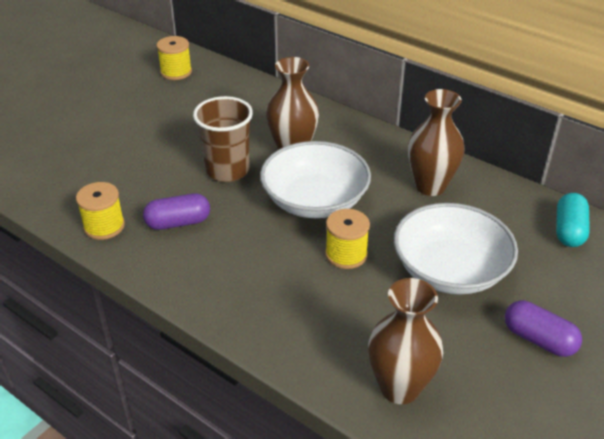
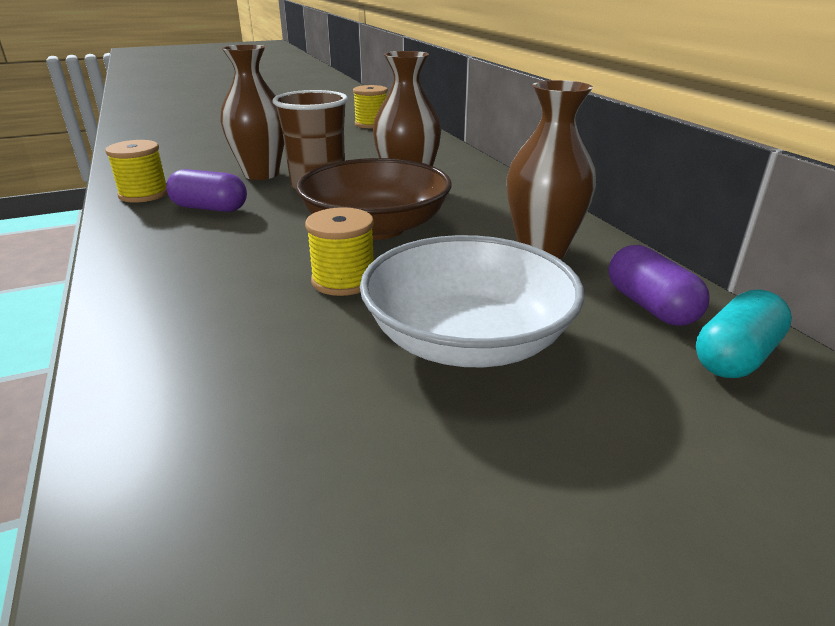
camera: 30 degrees right, 10 degrees down
(315, 200) = (376, 227): white bowl -> brown bowl
(399, 387) = (194, 456): brown vase -> brown vase (261, 174)
(538, 339) = (521, 492): purple capsule -> purple capsule (650, 306)

